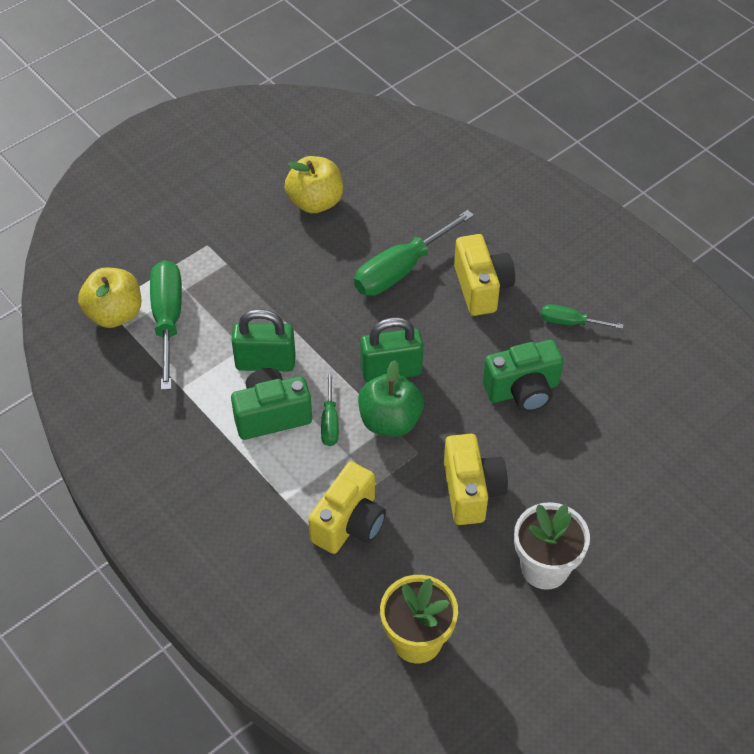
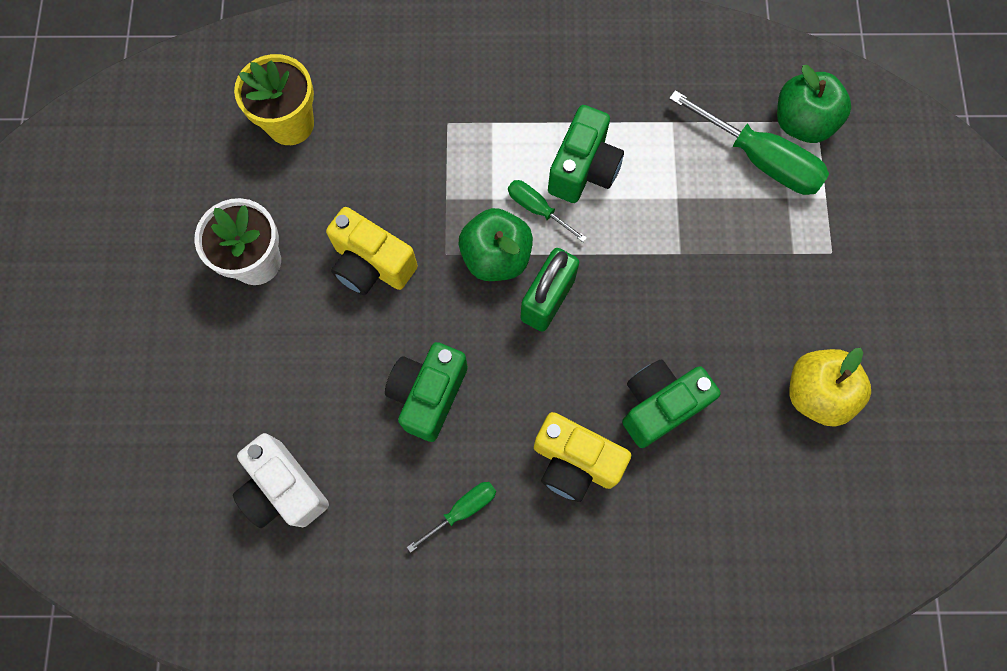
camera: 130 degrees right, 20 degrees up
(115, 314) = (801, 122): yellow apple -> green apple
(265, 362) = (645, 204): green padlock -> none
(349, 523) = (428, 151): yellow camera -> none
(401, 269) = (659, 405): green screwdriver -> green camera
(664, 423) = (284, 489): none -> white camera

